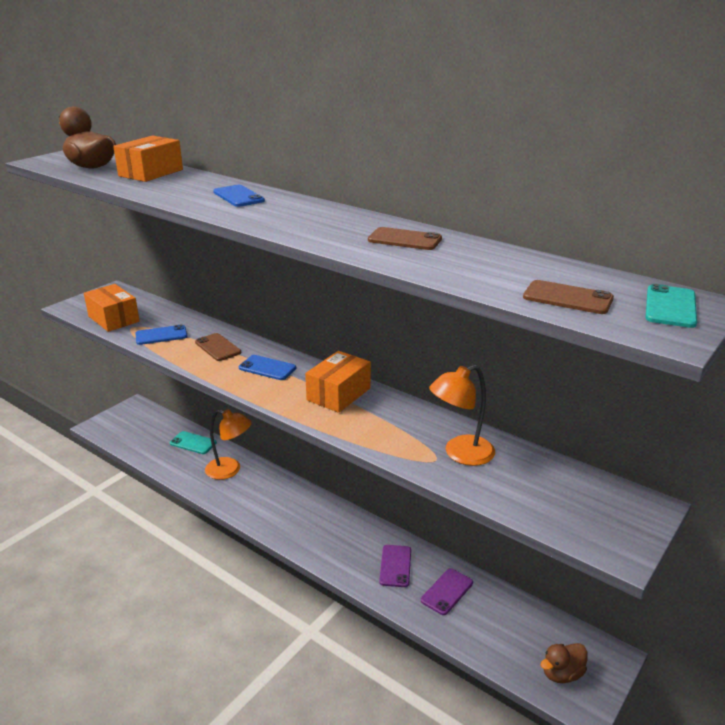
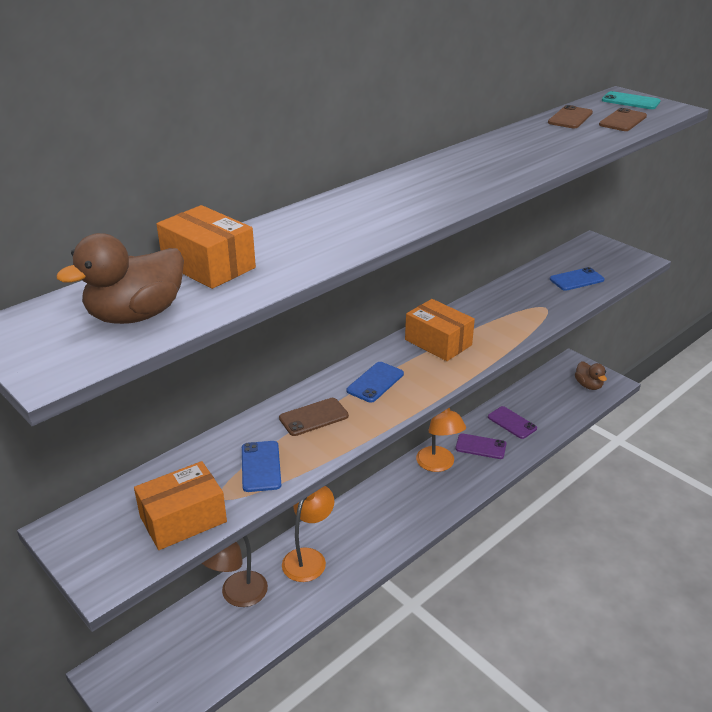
camera: 80 degrees left, 5 degrees up
(193, 443) = (237, 595): turquoise phone -> brown lamp
(238, 196) = (351, 212): blue phone -> blue phone (576, 279)
(404, 239) = (506, 151): brown phone -> brown phone (570, 118)
(460, 454) = (538, 296): orange lamp -> orange lamp (438, 465)

